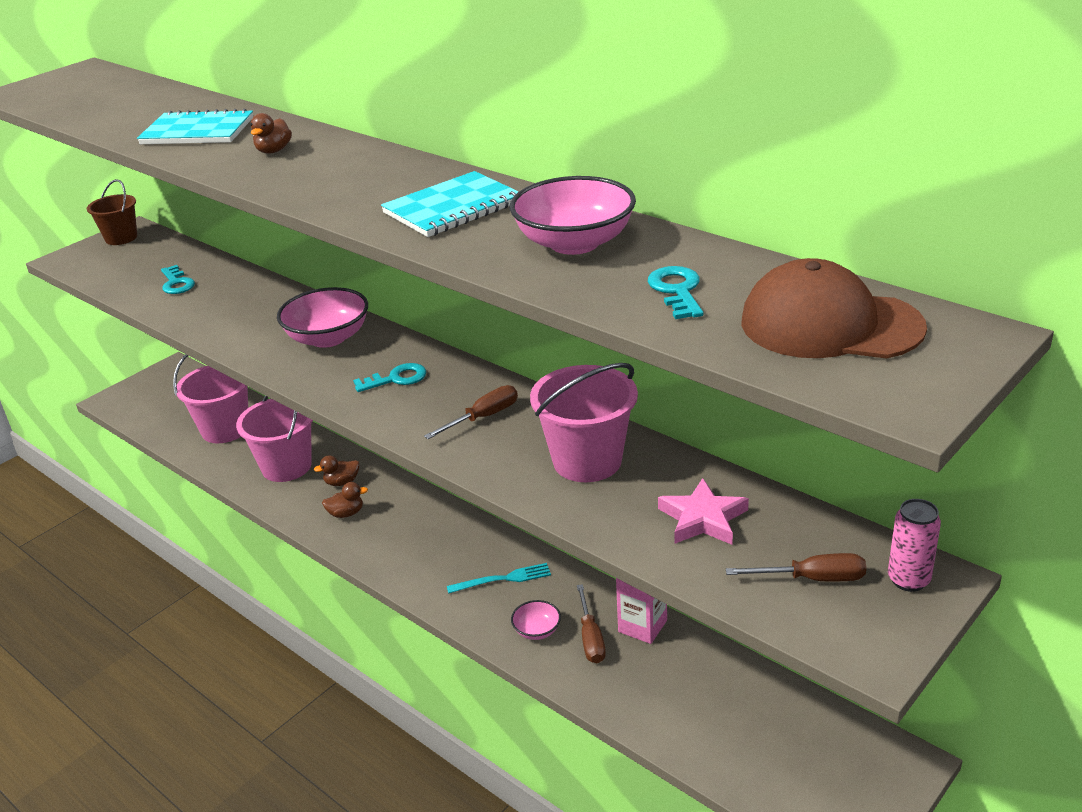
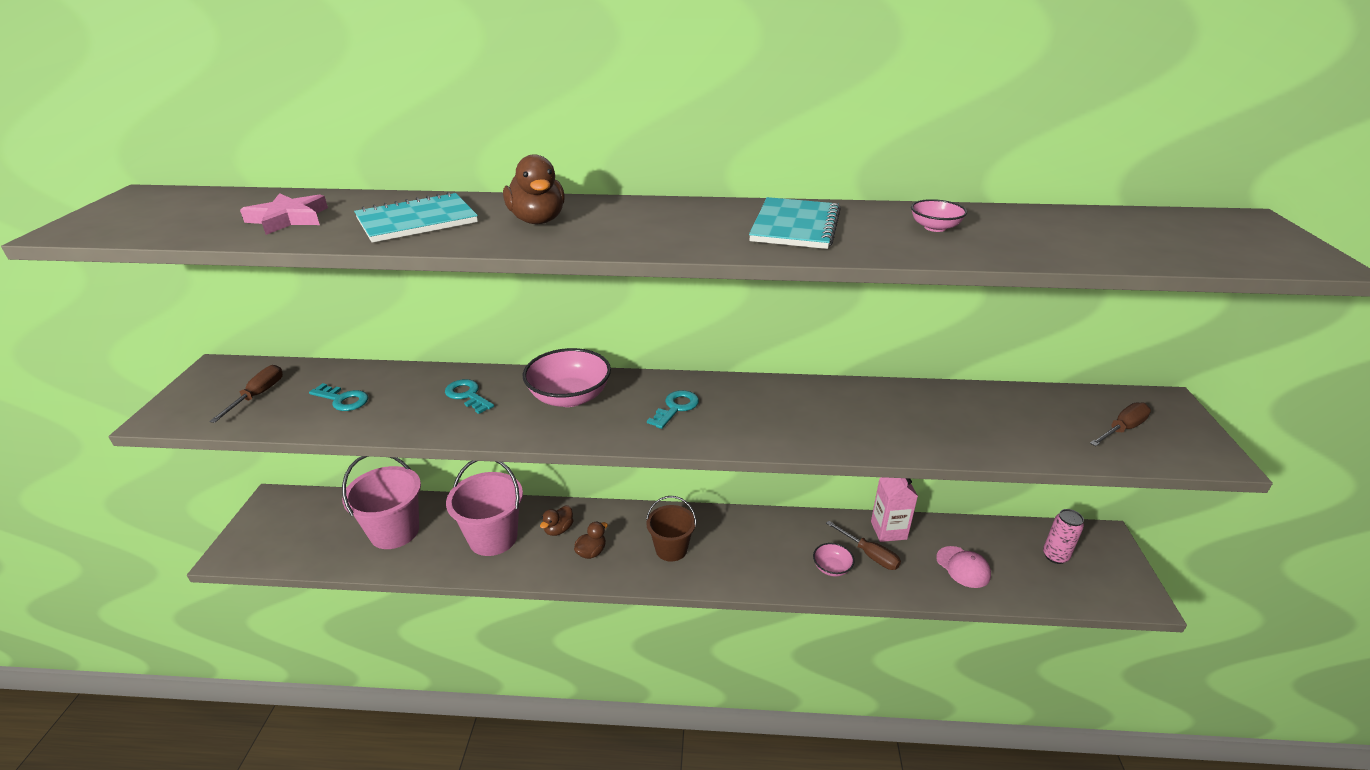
camera: 40 degrees left, 0 degrees up
(121, 238) = (211, 378): brown bucket -> brown bucket (671, 549)
(274, 151) = (537, 220): brown duck -> brown duck, size x1.62
(483, 417) = (784, 411): brown screwdriver -> brown screwdriver (258, 395)
(502, 579) = (767, 544): turquoise fork -> none
(574, 243) = (935, 227): pink bowl -> pink bowl, size x0.51
(587, 461) = (897, 412): pink bucket -> none
(676, 700) = (963, 567): none -> pink cap
(677, 290) = (1064, 238): turquoise key -> turquoise key (467, 395)
(702, 519) = (1016, 420): pink star -> pink star (288, 219)
(830, 325) = (1183, 233): brown cap -> none
(908, 580) = (1159, 408): pink can -> pink can (1055, 556)

